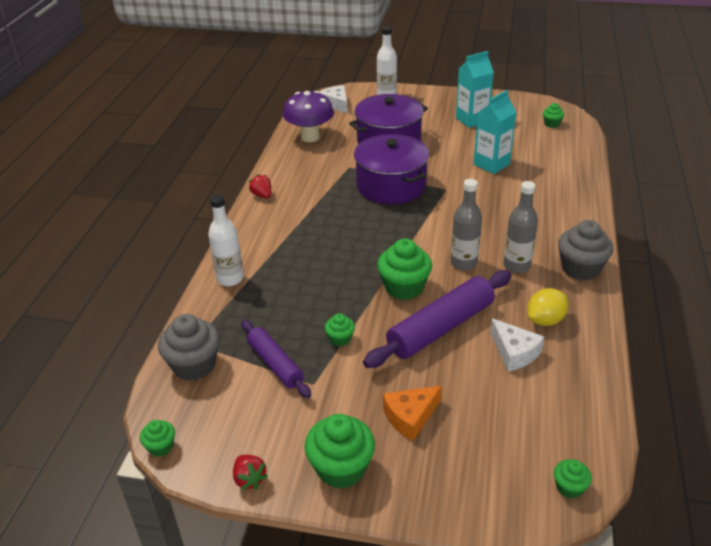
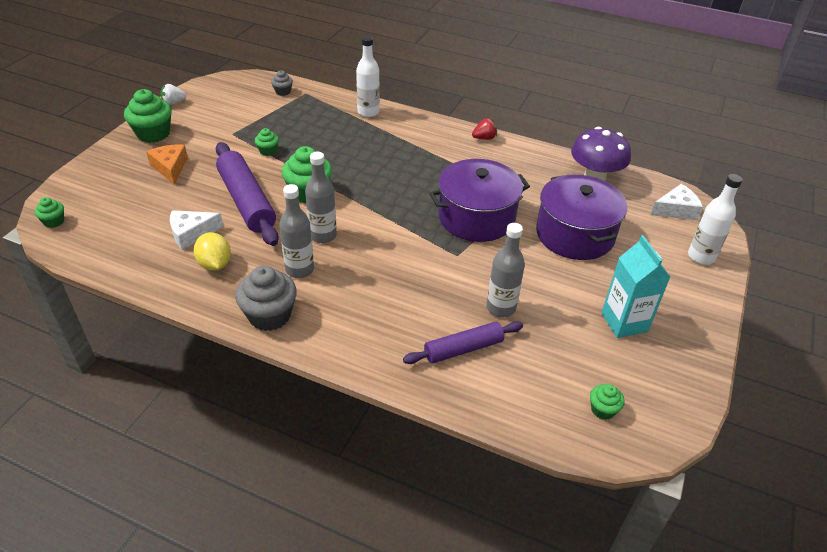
camera: 100 degrees right, 5 degrees up
(160, 447) = (222, 77): green cupcake -> none
(194, 365) = (283, 92): grey cupcake -> grey cupcake, size x0.52
(249, 479) = (173, 103): red strawberry -> white strawberry
(275, 364) = (261, 121): purple rolling pin -> purple rolling pin (463, 349)
(491, 164) = (501, 308): turquoise carton -> grey bottle

